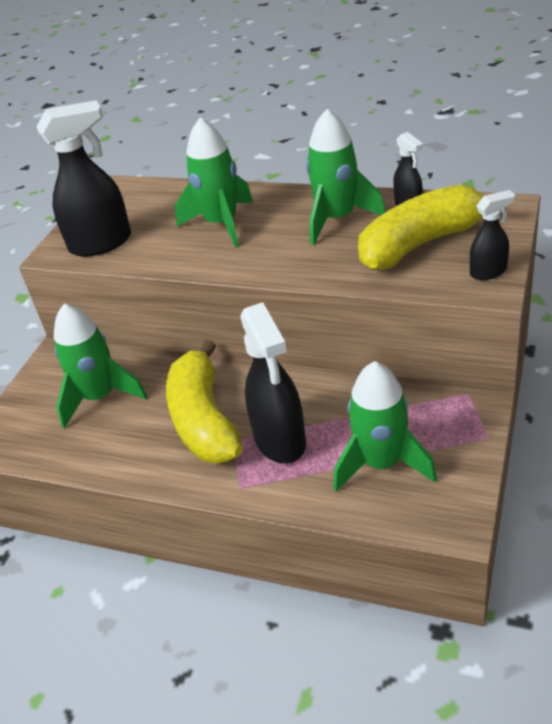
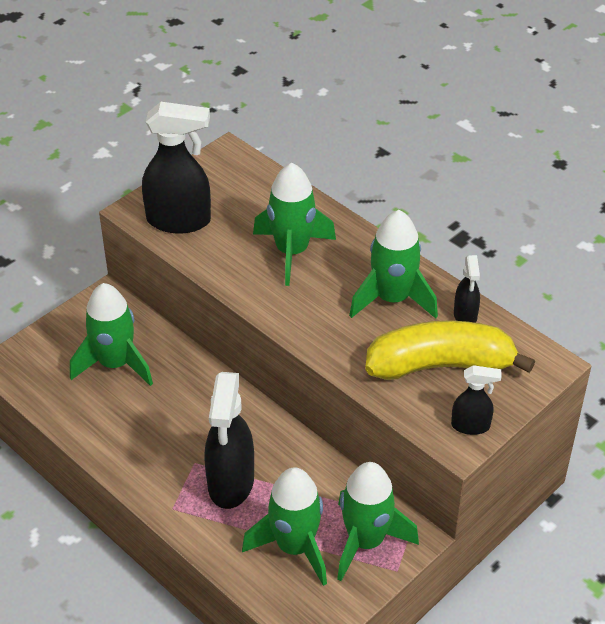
camera: 20 degrees right, 5 degrees up
(204, 420) = (184, 431): yellow banana -> none
(441, 428) = (366, 541): none -> green rocket

